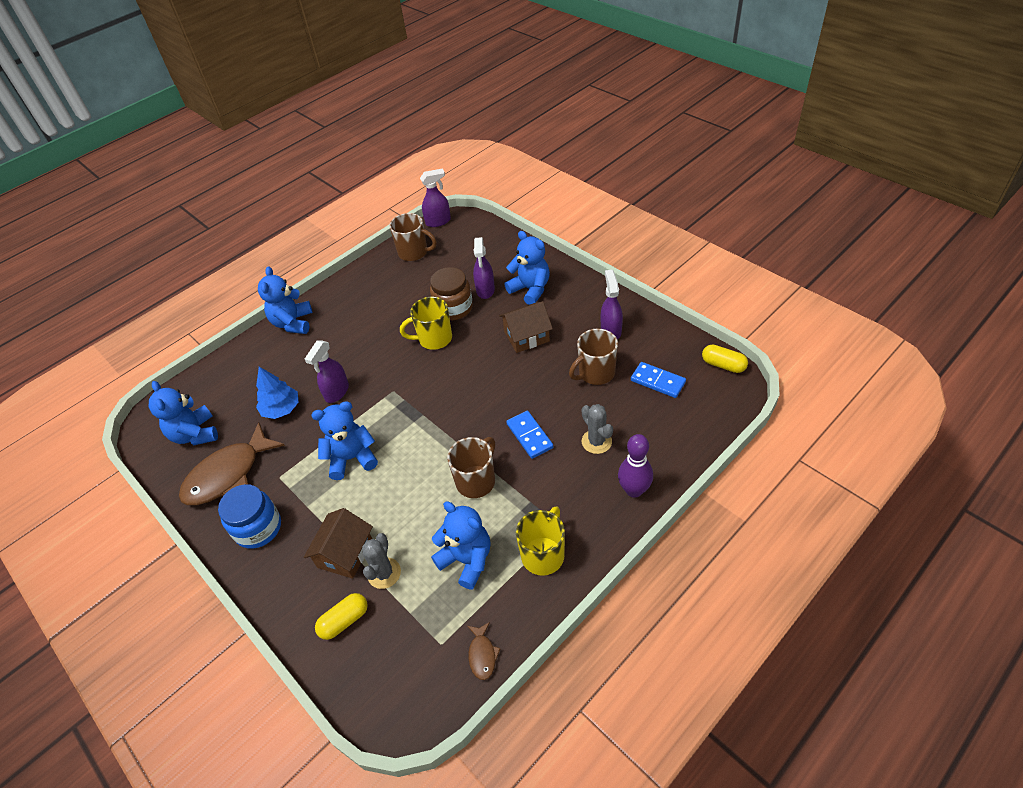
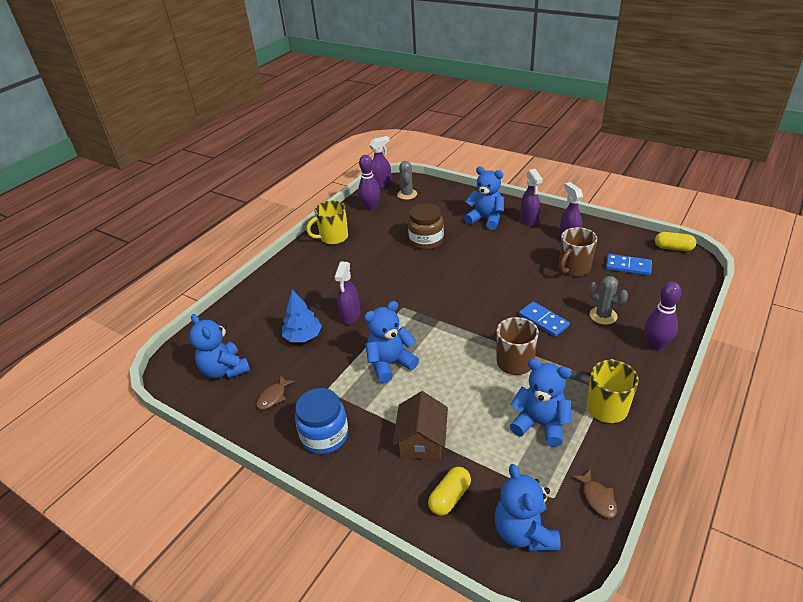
camera: 15 degrees left, 10 degrees down
(228, 474) = (273, 397): brown fish -> brown fish, size x0.43
(293, 323) = (283, 271): blue teddy bear -> blue teddy bear (524, 532)
(384, 573) = (468, 449): grey cactus -> grey cactus (407, 194)
(414, 252) = (370, 207): brown mug -> purple bowling pin
(434, 339) = (420, 264): yellow mug -> yellow mug (333, 237)
(485, 290) = (447, 225): purple spray bottle -> purple spray bottle (529, 220)
(526, 336) = (500, 251): brown house -> none

